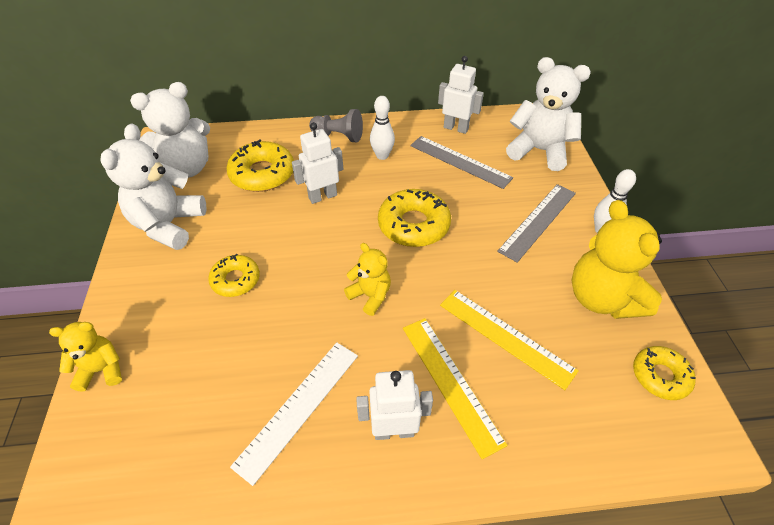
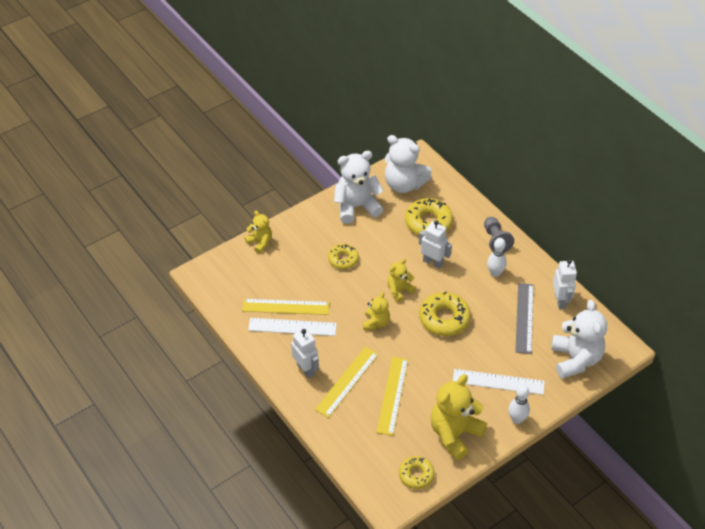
camera: 60 degrees right, 0 degrees up
(253, 397) = (285, 307): none -> yellow ruler
(338, 246) = (399, 291): none -> yellow teddy bear
(538, 221) = (498, 382): grey ruler -> white ruler

